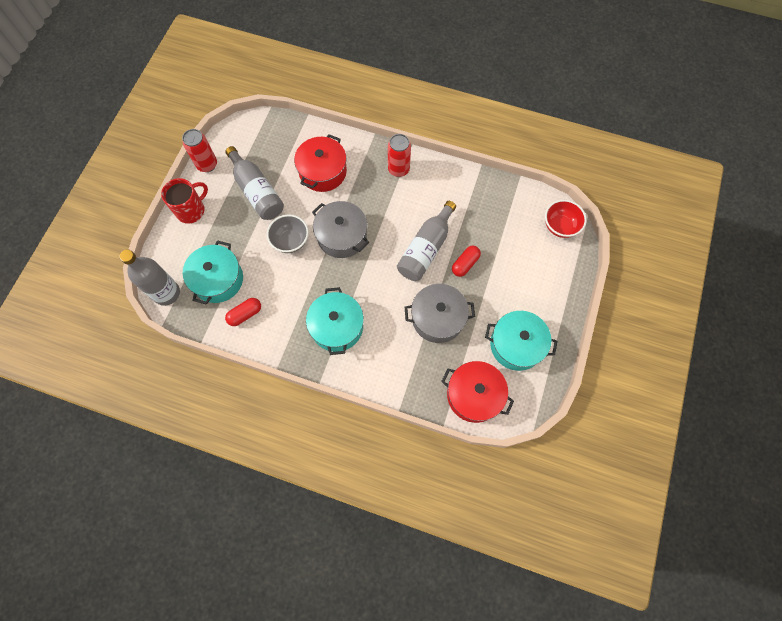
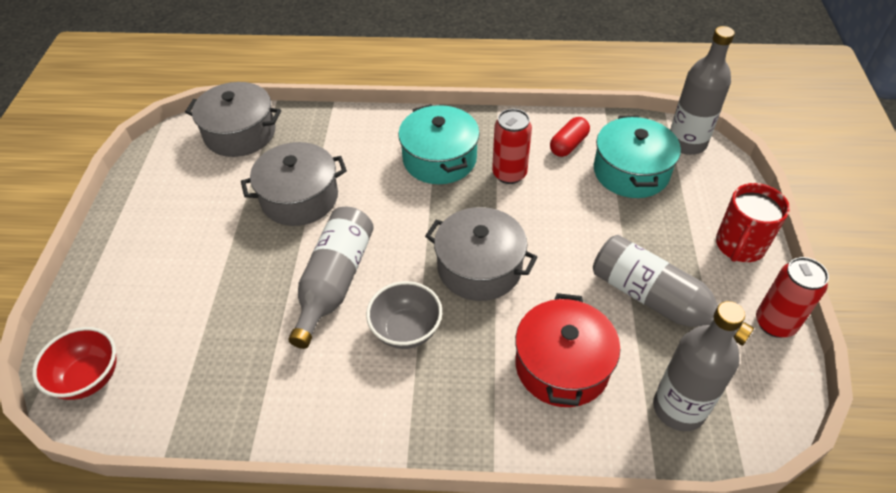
camera: 165 degrees right, 20 degrees down
(280, 140) = (678, 408): none -> grey bottle
(290, 241) = (557, 241): grey bowl -> grey bowl (406, 330)
(398, 169) = (418, 409): red can -> red can (509, 174)
(465, 264) = (265, 275): red capsule -> none
(474, 395) = (240, 133): red pot -> grey pot
(516, 345) = (182, 193): turquoise pot -> none

